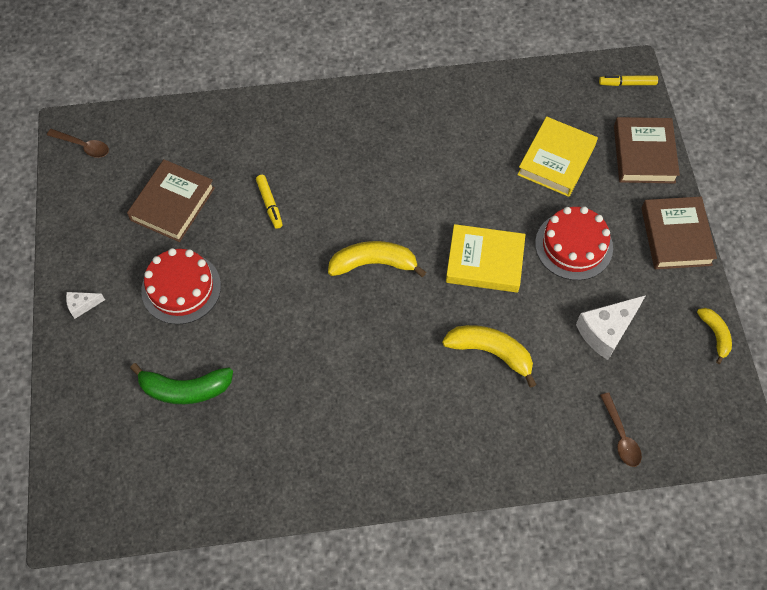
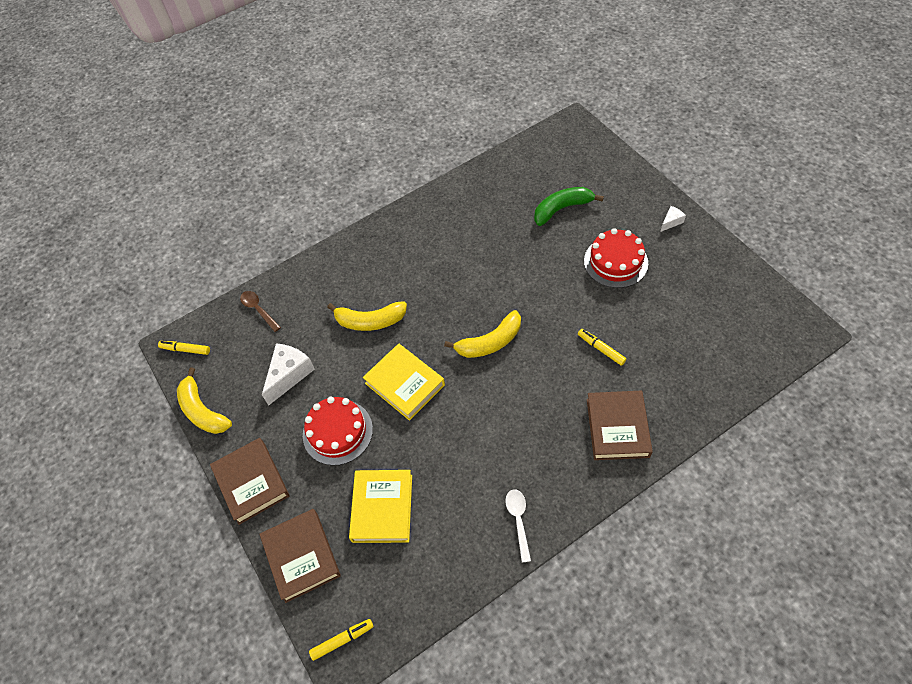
camera: 160 degrees right, 5 degrees down
(83, 146) = (785, 323): brown spoon -> none
(172, 204) = (674, 313): brown book -> brown book (617, 428)
(442, 101) = (518, 520): none -> white spoon
(485, 262) = (405, 384): yellow book -> yellow book turned 60 degrees clockwise
(715, 335) = (202, 411): yellow banana -> yellow banana, size x1.65
(724, 424) = (185, 349): none -> yellow marker

